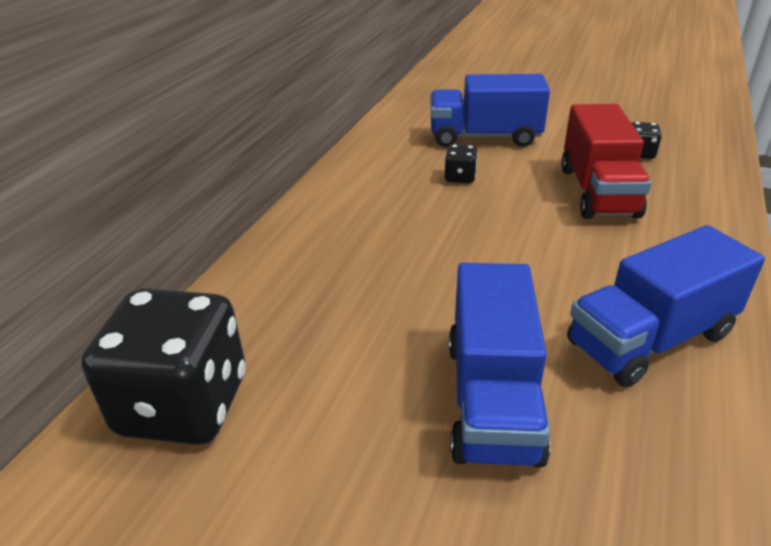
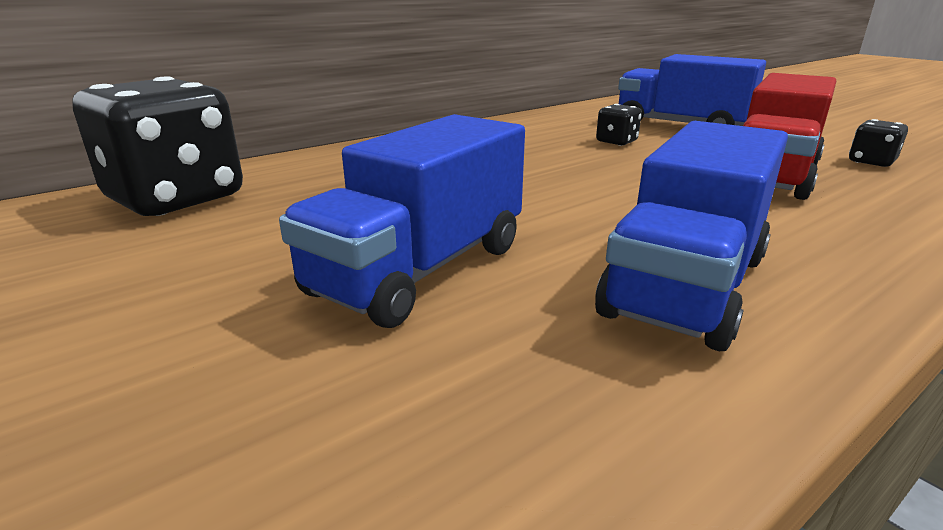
camera: 30 degrees right, 10 degrees down
(650, 339) = (686, 285): blue truck -> blue truck turned 60 degrees counterclockwise

